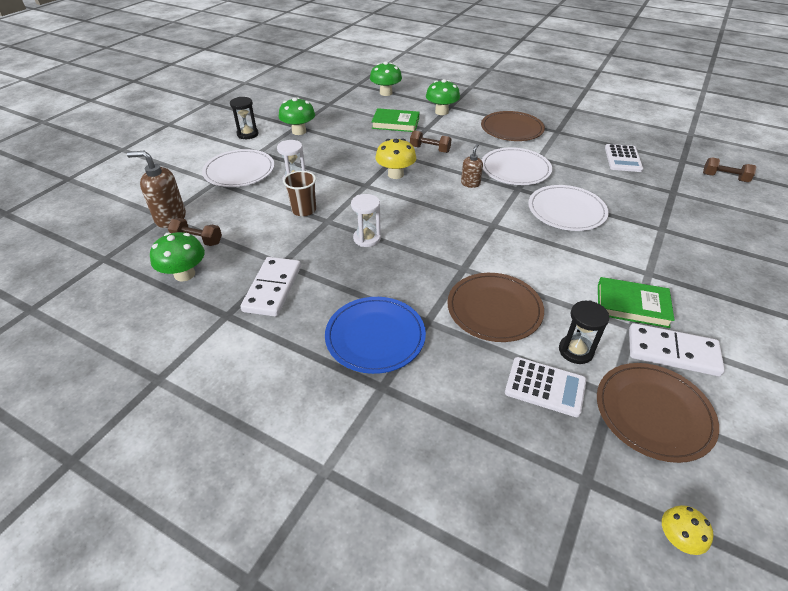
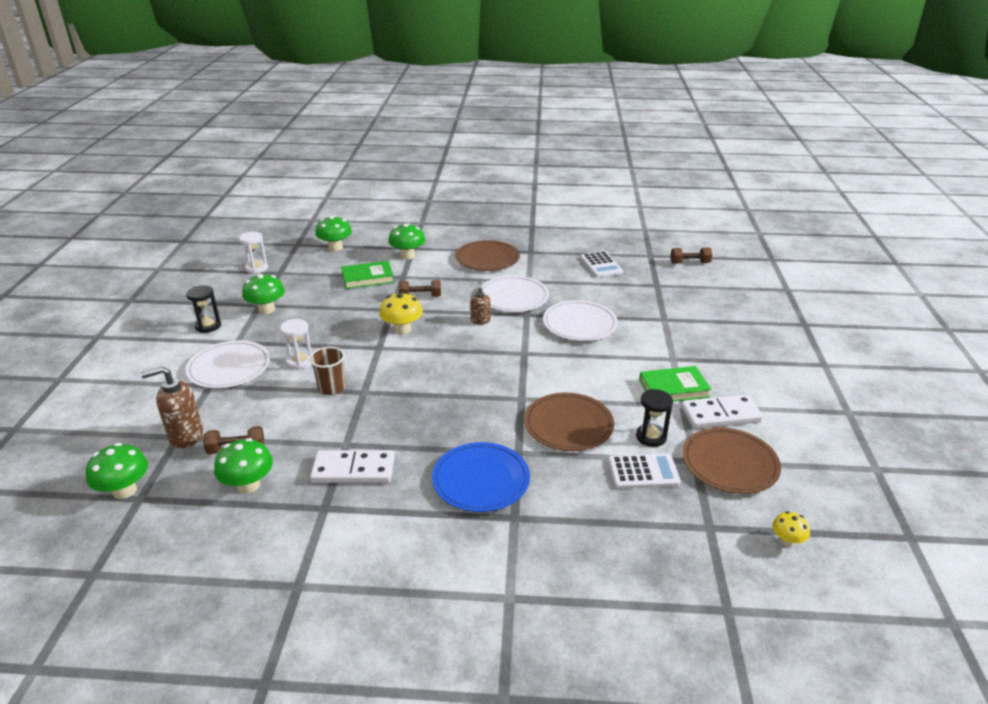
camera: 25 degrees left, 10 degrees down
(99, 249) = (125, 490): none -> green mushroom
(273, 288) = (353, 470): white domino -> white domino turned 75 degrees counterclockwise
(367, 238) = (415, 397): white hourglass -> white hourglass (256, 268)

